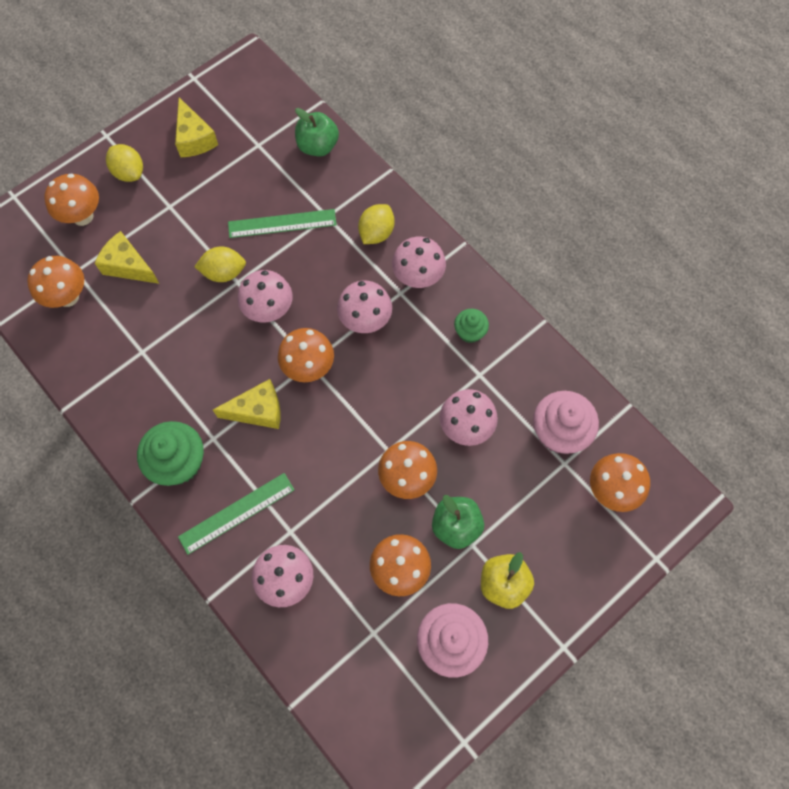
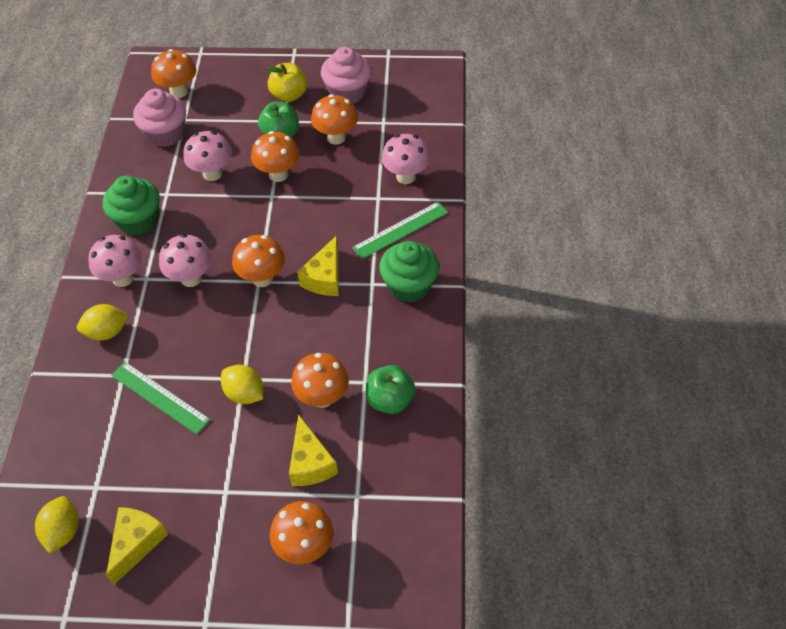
camera: 135 degrees left, 15 degrees down
(68, 297) = (382, 476): orange mushroom -> orange mushroom (322, 397)
(129, 172) = (225, 558): yellow lemon -> yellow lemon (63, 531)
(237, 513) = (400, 230): green ruler -> green ruler turned 45 degrees counterclockwise
(258, 410) = (325, 278): yellow cheese -> yellow cheese turned 105 degrees counterclockwise
(269, 311) = (245, 337): pink mushroom -> none
(318, 146) = (55, 442): green apple -> green apple (390, 400)
(470, 332) = (138, 220): green cupcake -> green cupcake, size x1.78

